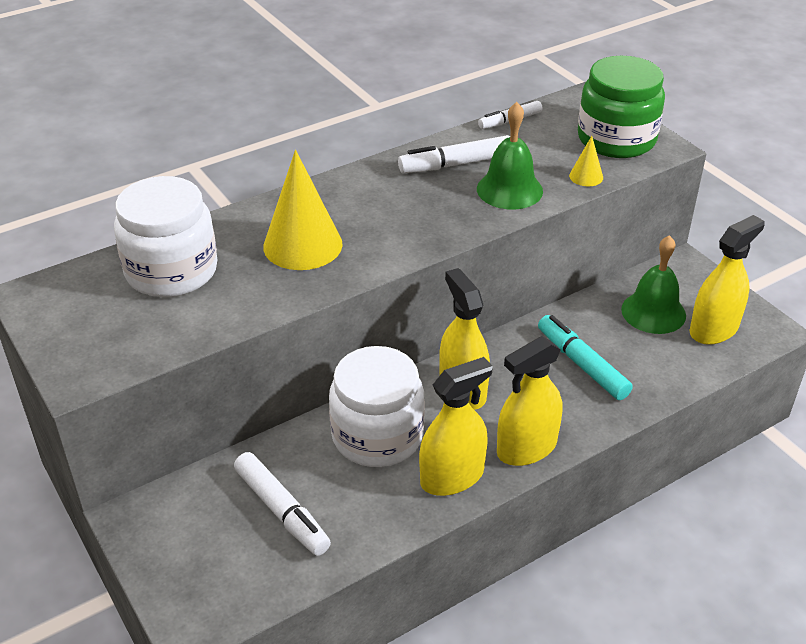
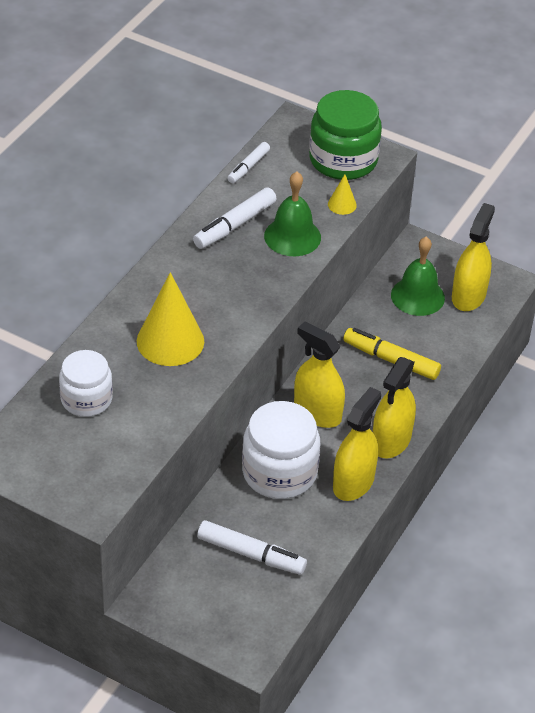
camera: 30 degrees left, 5 degrees up
(171, 271) = (86, 399): white jar -> white jar, size x0.65
(582, 364) = (391, 360): turquoise marker -> yellow marker

